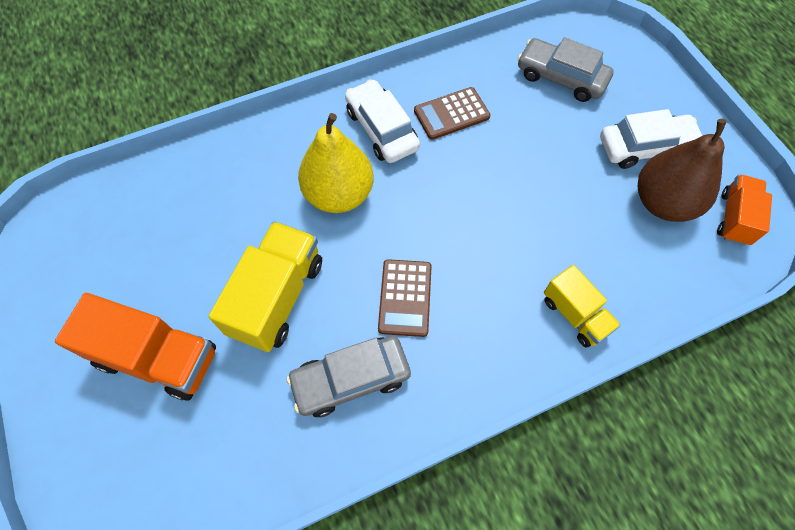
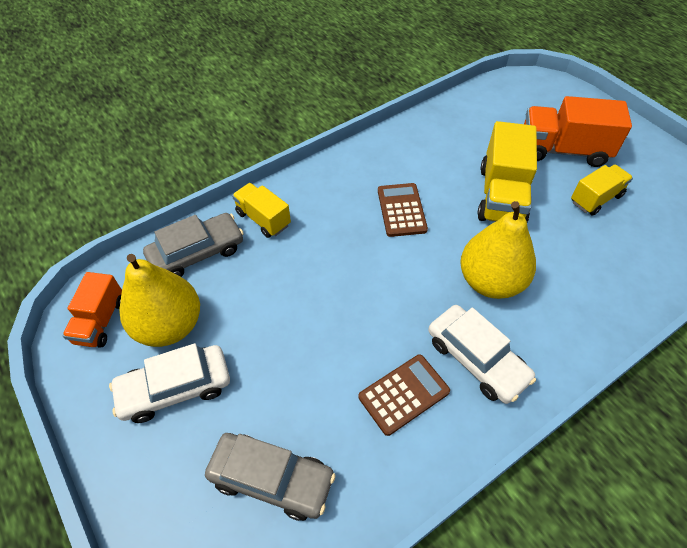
camera: 170 degrees right, 10 degrees down
(169, 272) = (596, 199): none -> yellow truck
(351, 379) = (424, 158): grey car -> grey car (197, 253)
(663, 202) = (169, 326): brown pear -> yellow pear

